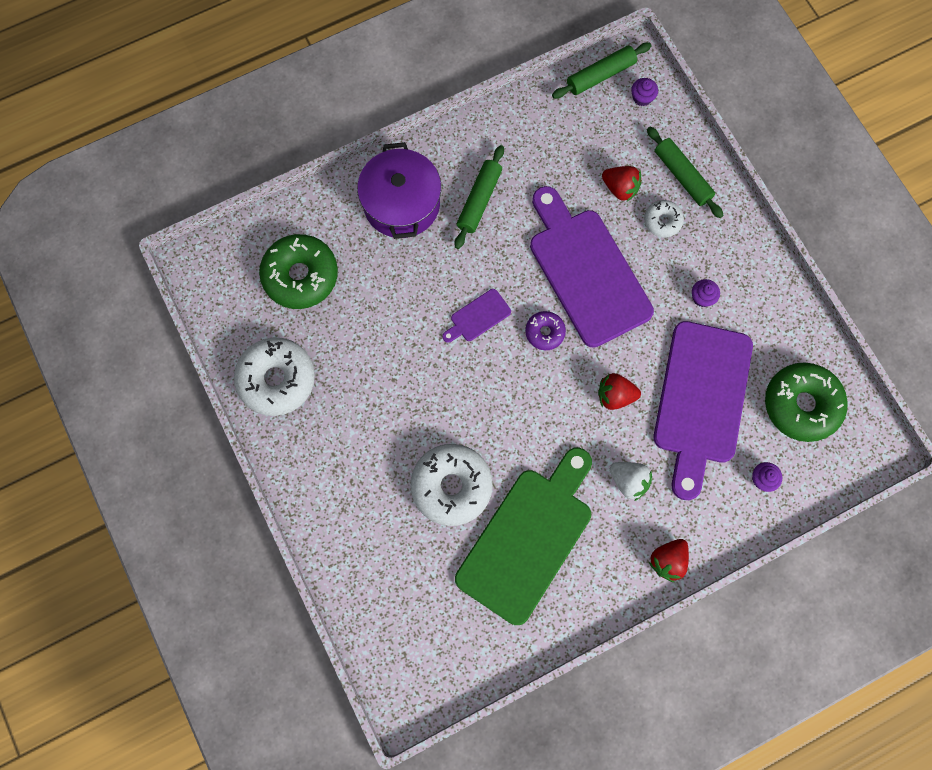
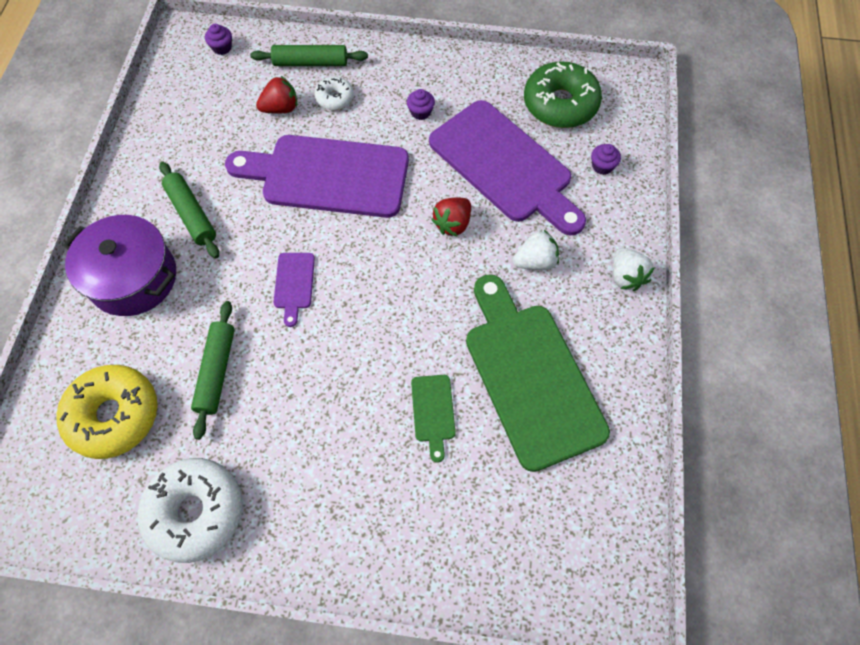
camera: 55 degrees left, 10 degrees down
(300, 276) = (114, 415): green donut -> yellow donut
(451, 486) = (433, 412): white donut -> green cutting board
(545, 332) = (354, 241): purple donut -> none
(600, 75) = (175, 62): green rolling pin -> green rolling pin (216, 371)
(667, 560) = (626, 277): red strawberry -> white strawberry

